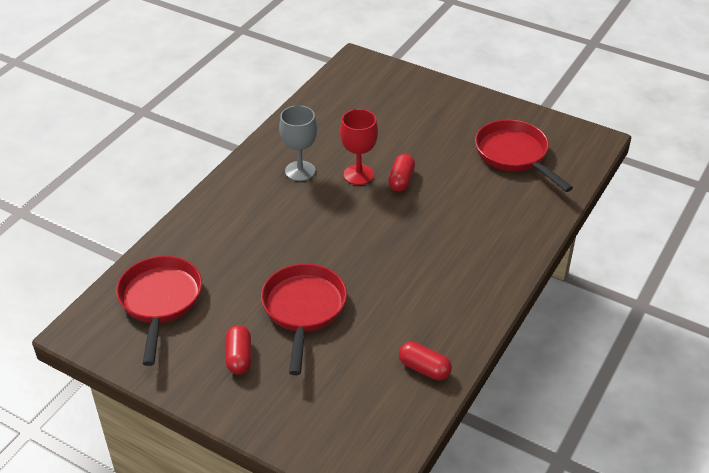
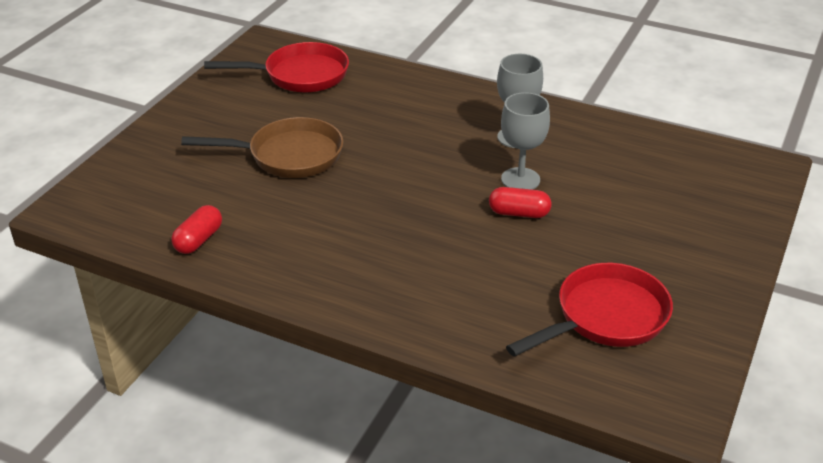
camera: 85 degrees right, 5 degrees down
(239, 357) = (226, 124): red capsule -> none
(303, 310) = (288, 156): red pan -> brown pan
(358, 175) = (520, 179): red goblet -> grey goblet

